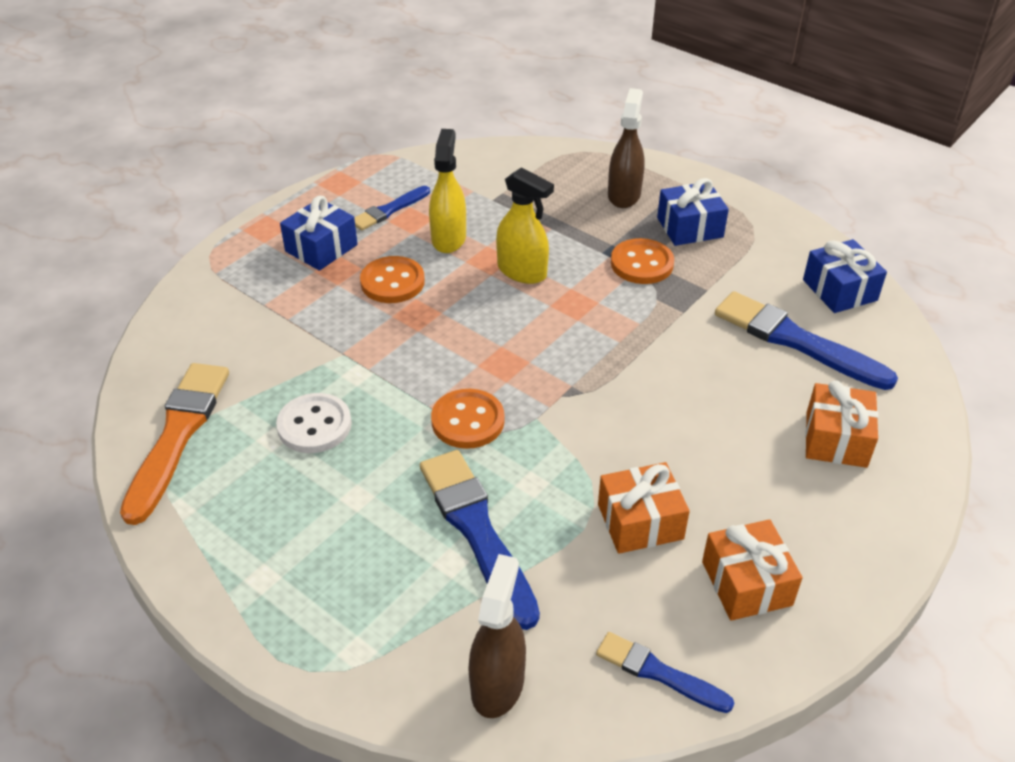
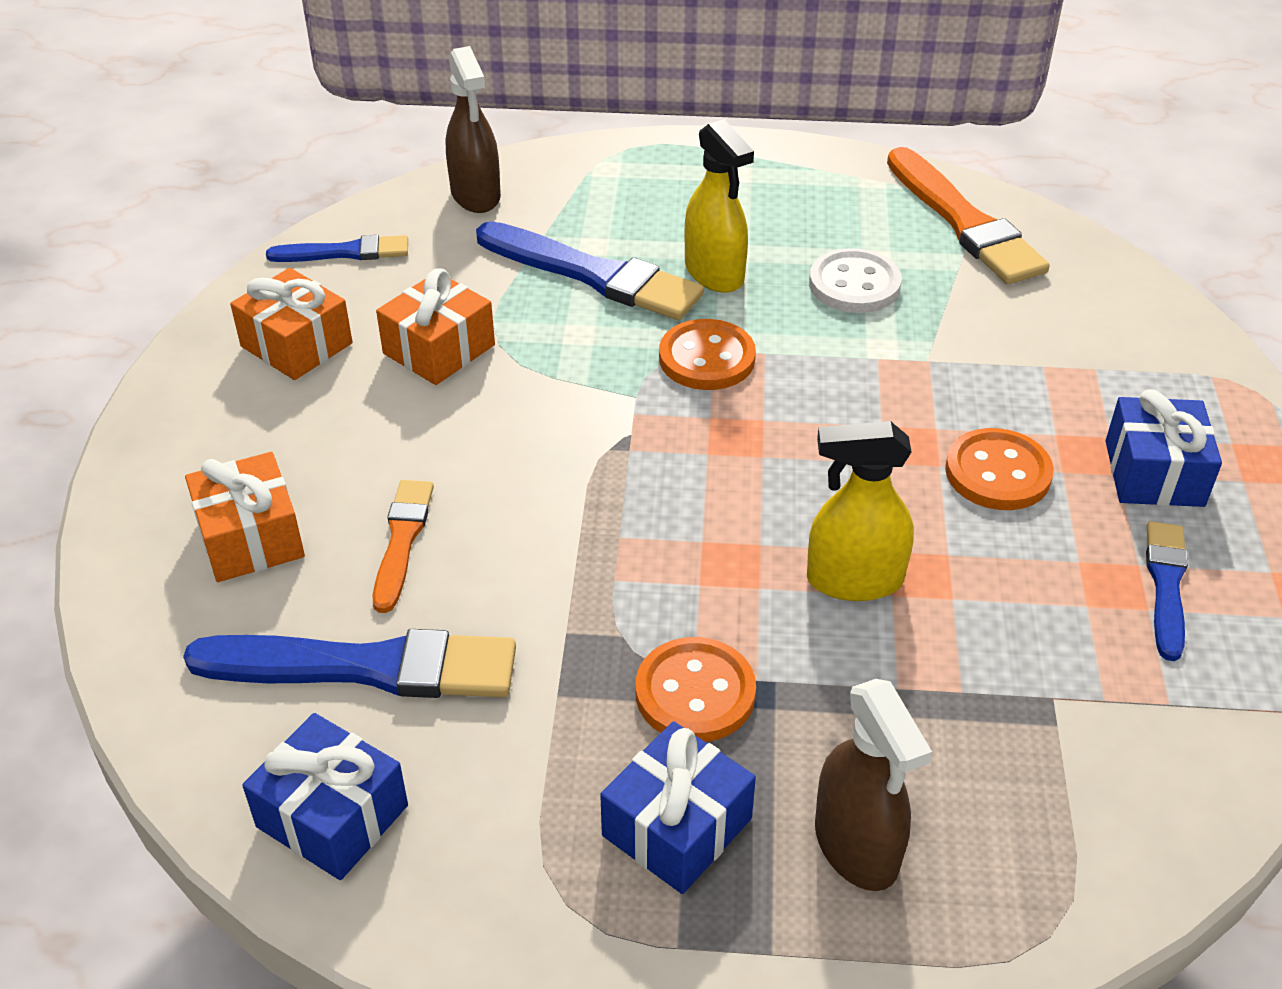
camera: 145 degrees right, 0 degrees up
(448, 238) = (1019, 581): yellow spray bottle -> yellow spray bottle (714, 273)
(743, 395) = (402, 540): none -> orange brush

